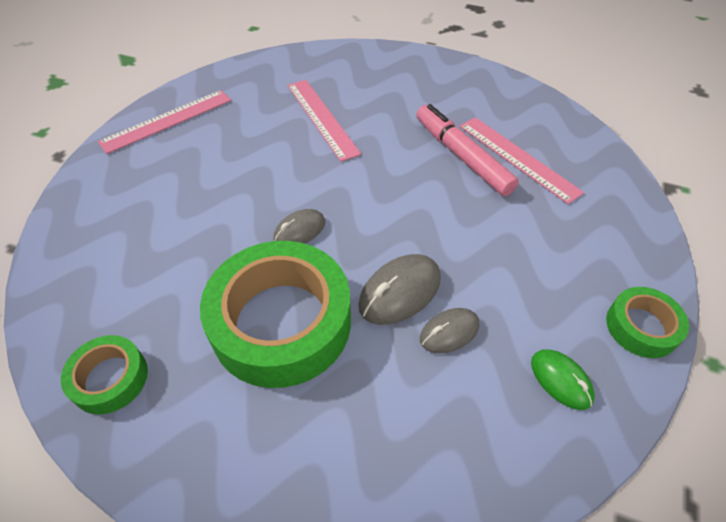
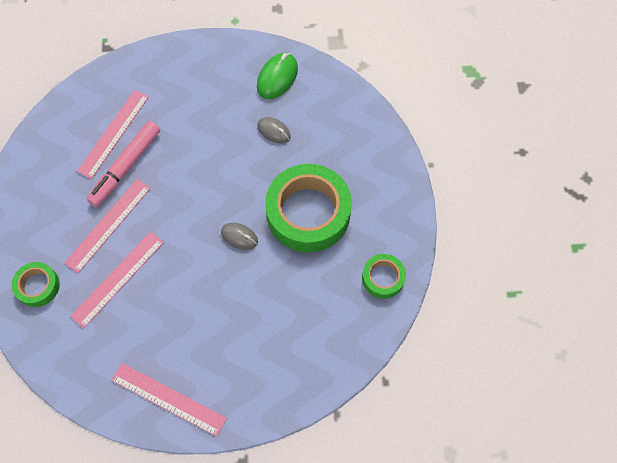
camera: 115 degrees left, 15 degrees up
(391, 126) = (108, 225): none -> pink ruler
(400, 292) = (259, 163): grey mouse -> none
(561, 380) = (277, 77): green mouse -> green mouse, size x1.54
(641, 327) = (228, 50): green tape -> green tape (38, 286)

